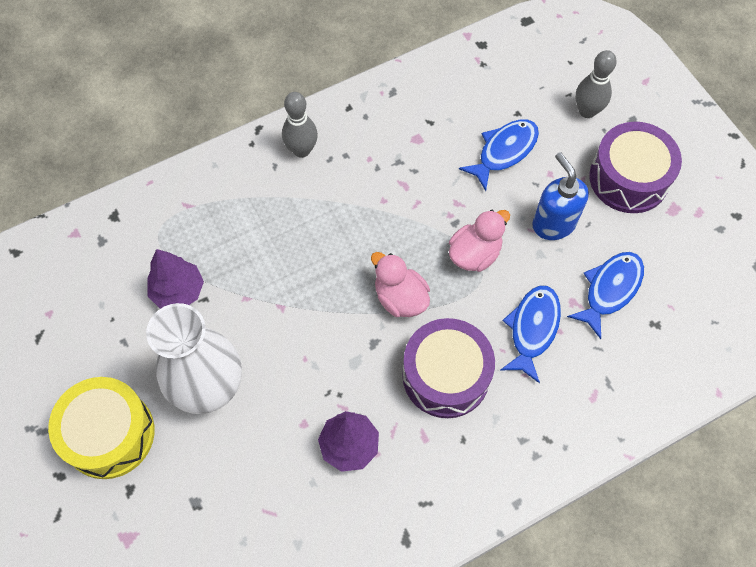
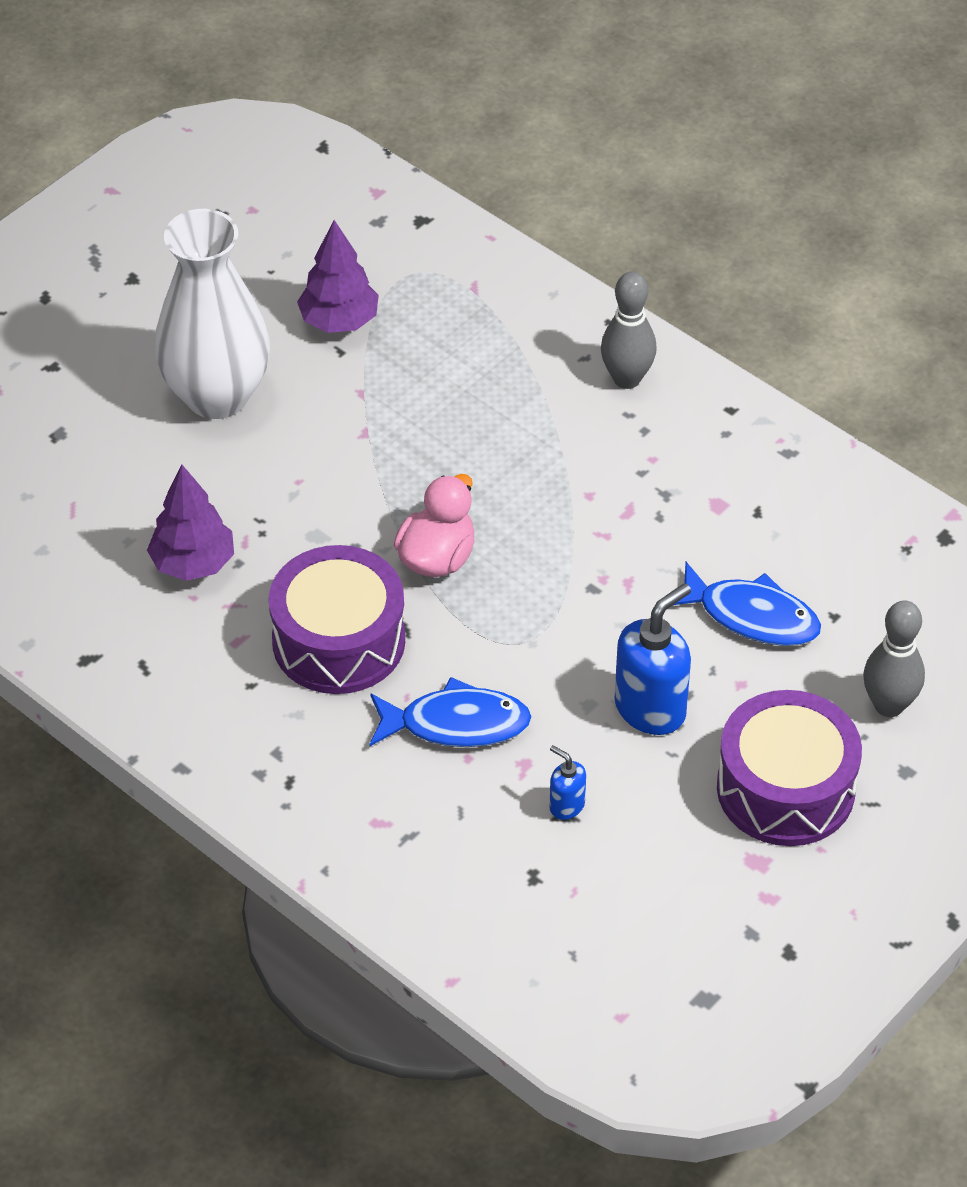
camera: 70 degrees right, 15 degrees down
(109, 434) = (115, 323): yellow drum -> none
(474, 254) = (550, 624): pink duck -> none
(610, 290) = (566, 805): blue fish -> blue soap dispenser

